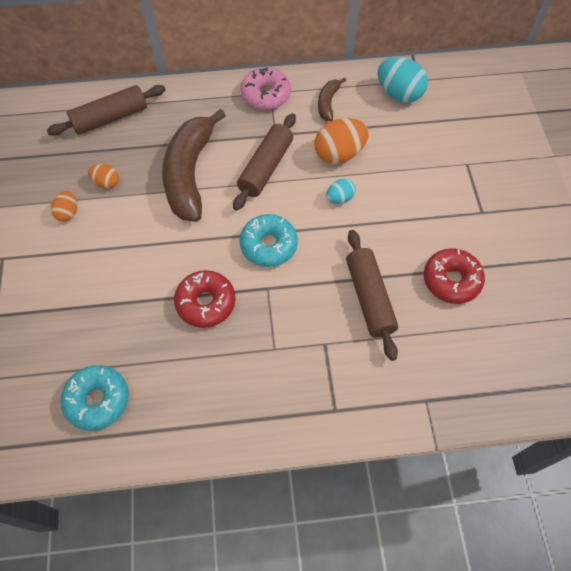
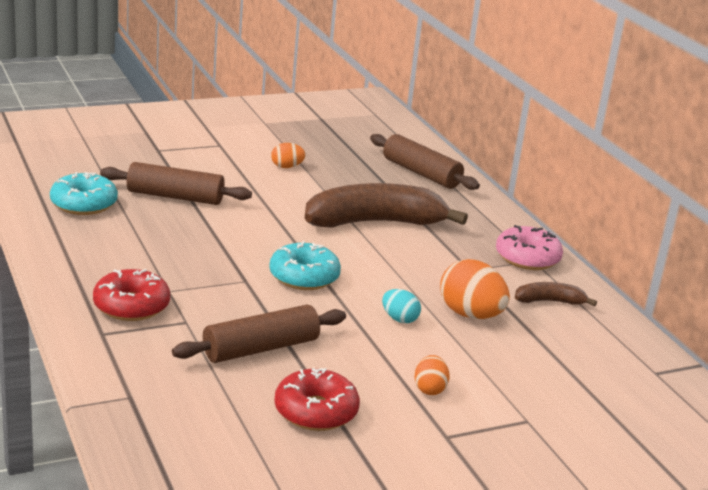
camera: 70 degrees right, 35 degrees down
(106, 183) = (335, 180): orange egg -> orange egg (429, 389)
(206, 303) = (211, 246): red donut -> red donut (131, 306)
(265, 167) = (414, 266): brown rolling pin -> brown rolling pin (175, 197)
(399, 94) = (613, 356): turquoise egg -> none

